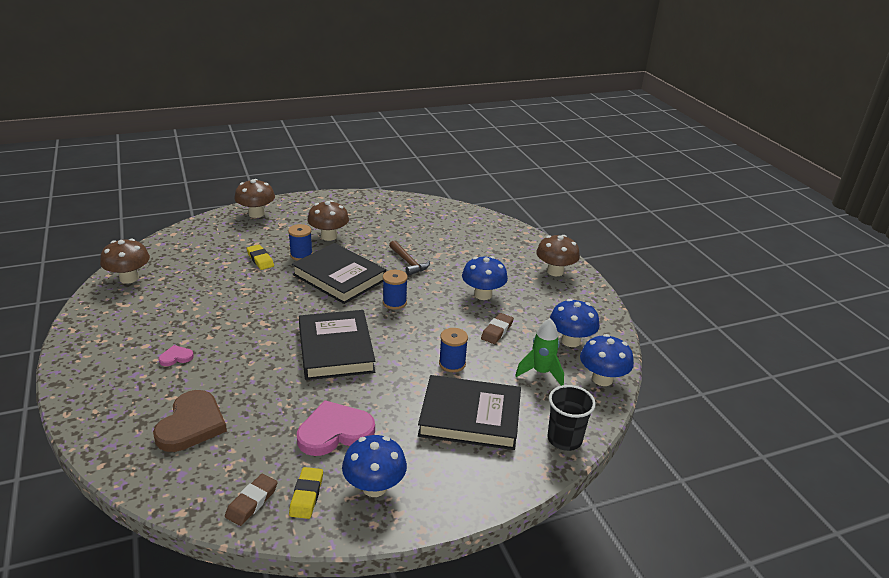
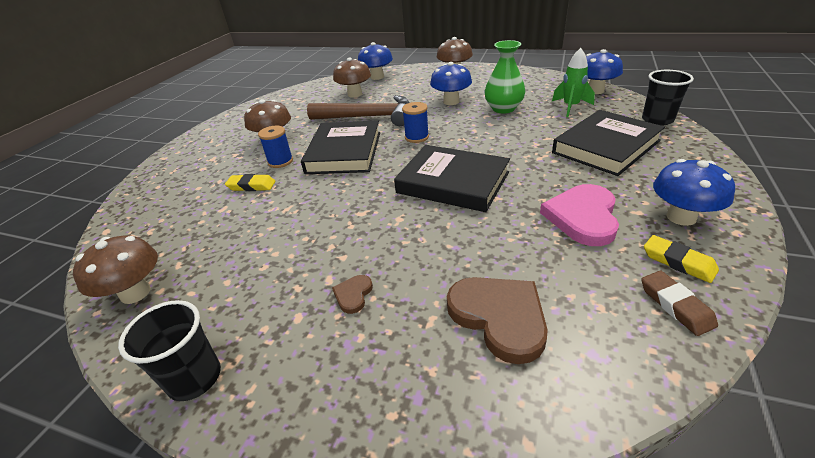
camera: 45 degrees left, 5 degrees up
(83, 334) = (194, 378): none -> black cup
(176, 357) = (353, 295): pink heart -> brown heart
(256, 214) = (170, 167): brown mushroom -> brown mushroom (355, 94)
(339, 277) = (344, 152): black book -> black book turned 75 degrees counterclockwise
(408, 262) = (368, 117): brown hammer -> brown hammer, size x1.86
(452, 364) = (528, 136): blue spool -> none
(497, 331) = (503, 108): brown eraser -> green vase
(570, 341) = (542, 89): blue mushroom -> blue mushroom (377, 77)

